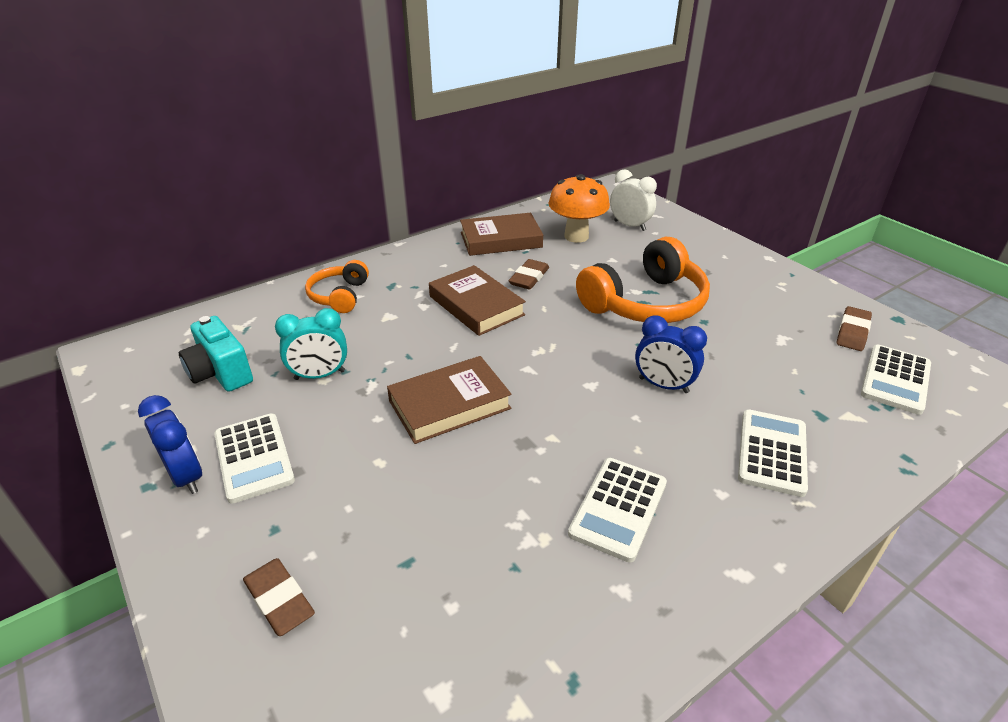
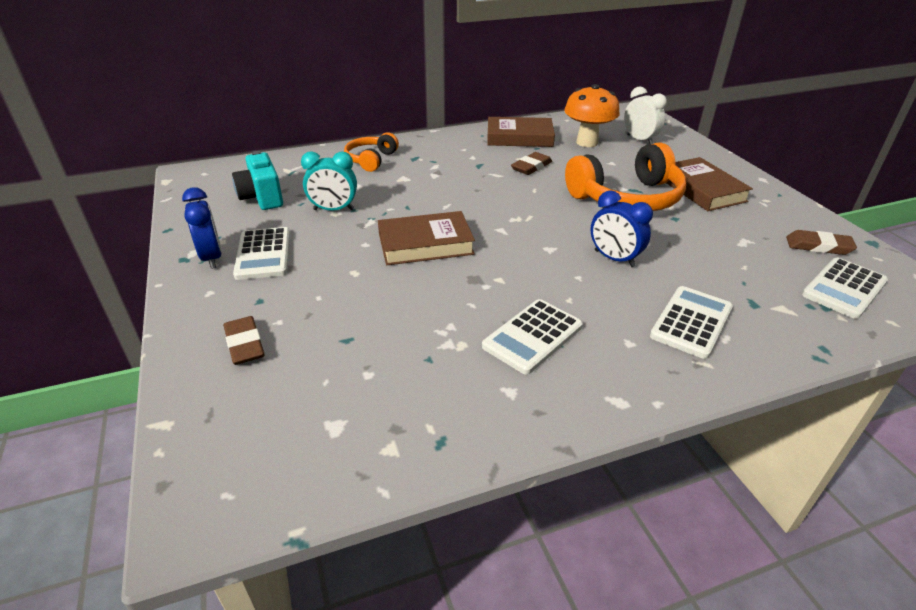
camera: 15 degrees right, 0 degrees up
(476, 305) = (477, 180): brown book -> brown book (701, 189)
(852, 332) = (818, 246): brown eraser -> brown eraser turned 60 degrees clockwise

